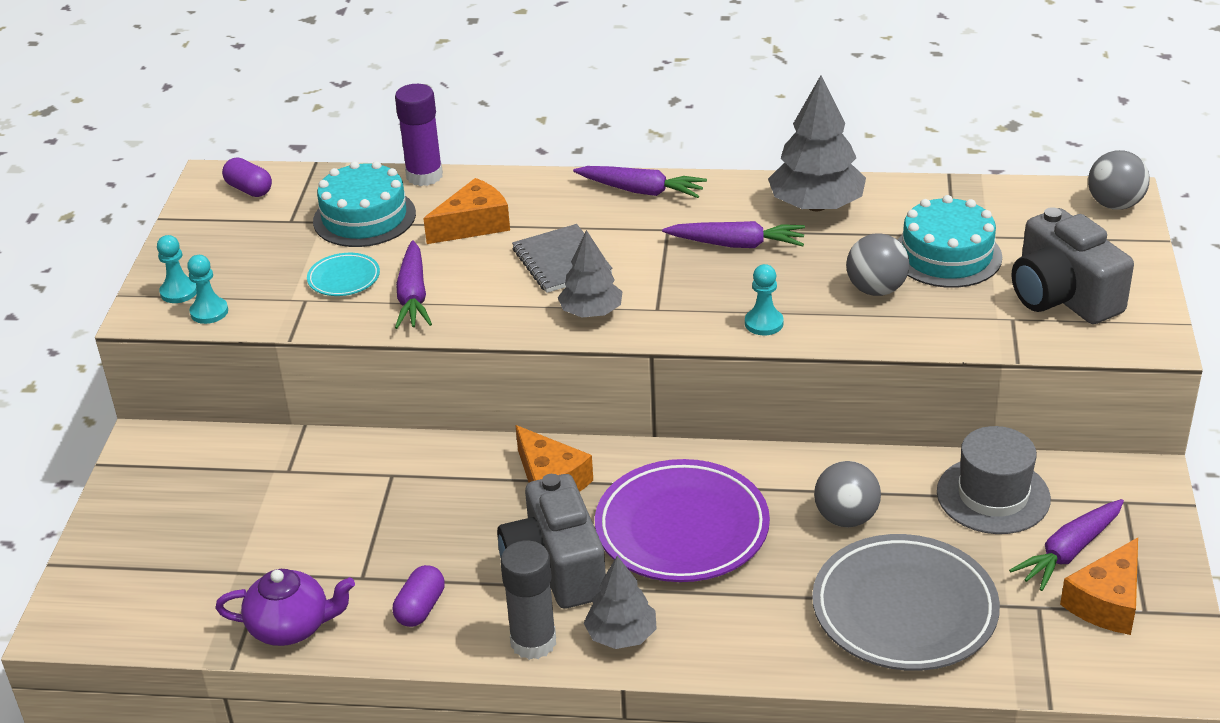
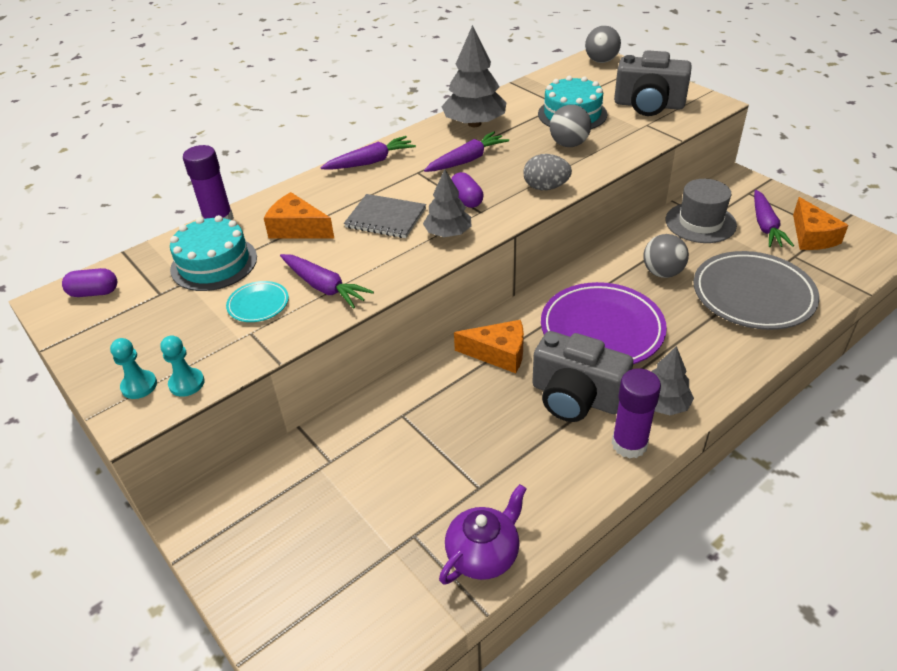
camera: 45 degrees left, 5 degrees up
(420, 608) = (541, 477): purple capsule -> purple capsule (466, 199)
(473, 225) = (297, 228): orange cheese -> orange cheese turned 75 degrees counterclockwise
(533, 642) = (629, 444): grey glue stick -> purple glue stick
(764, 323) = (546, 187): turquoise pawn -> grey egg

